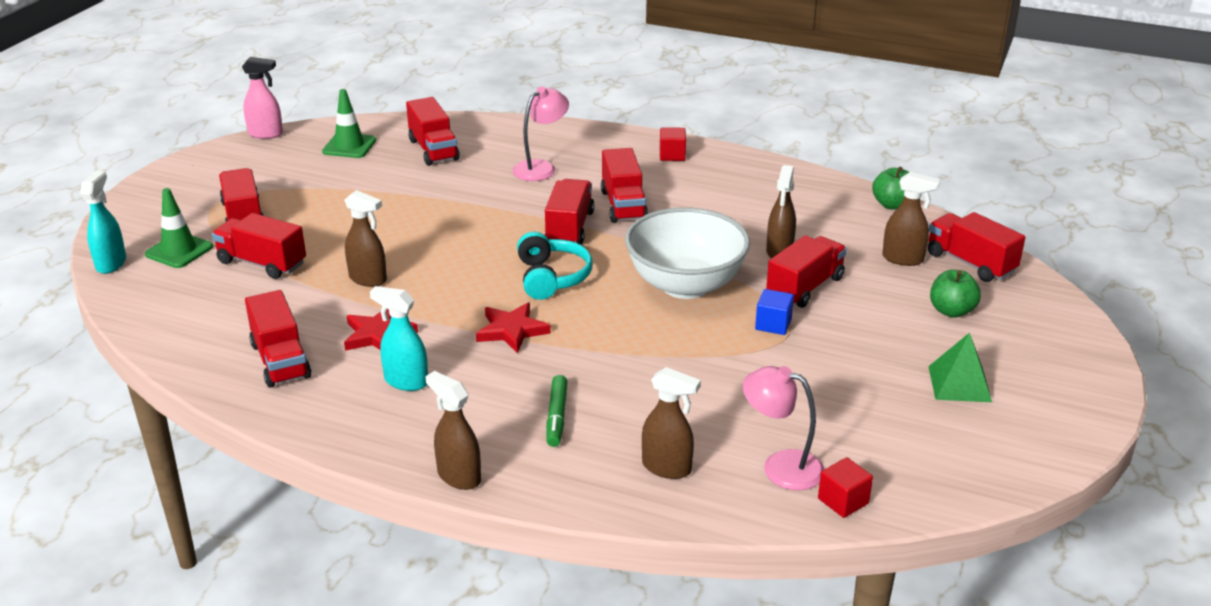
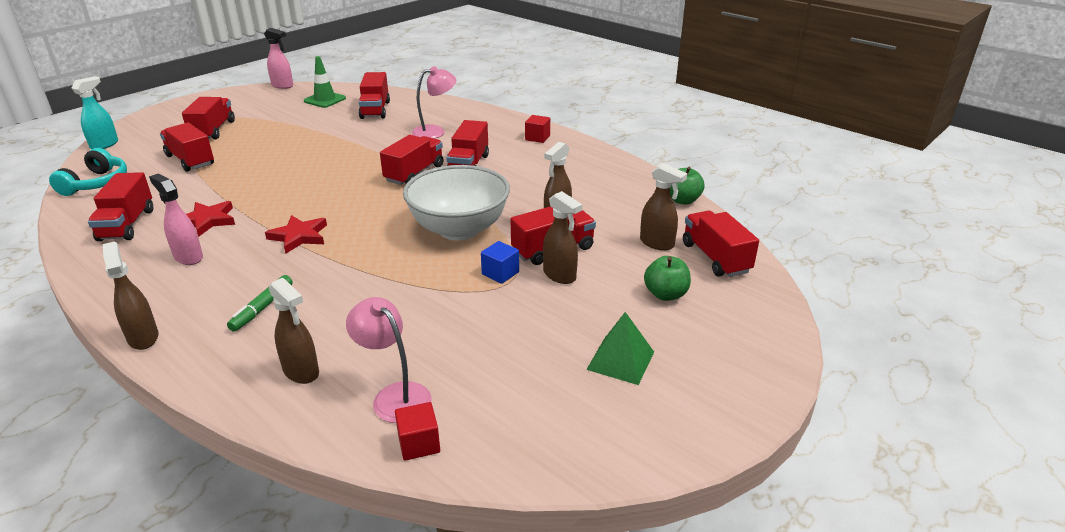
camera: 20 degrees right, 0 degrees up
(179, 251) = (151, 144): green traffic cone -> none
(368, 279) = (243, 183): brown spray bottle -> brown spray bottle (560, 275)
(406, 381) = (188, 257): turquoise spray bottle -> pink spray bottle
(551, 278) = (366, 205): turquoise headphones -> turquoise headphones (96, 183)

